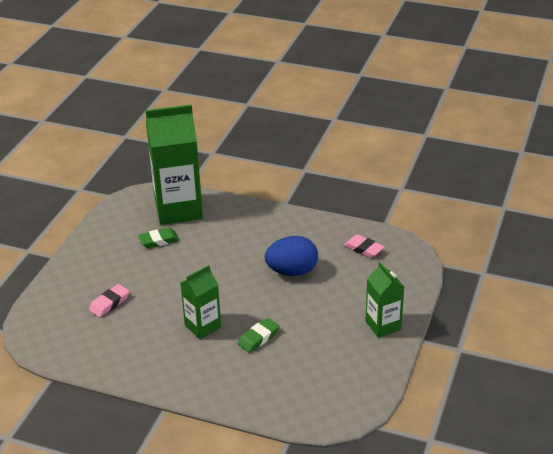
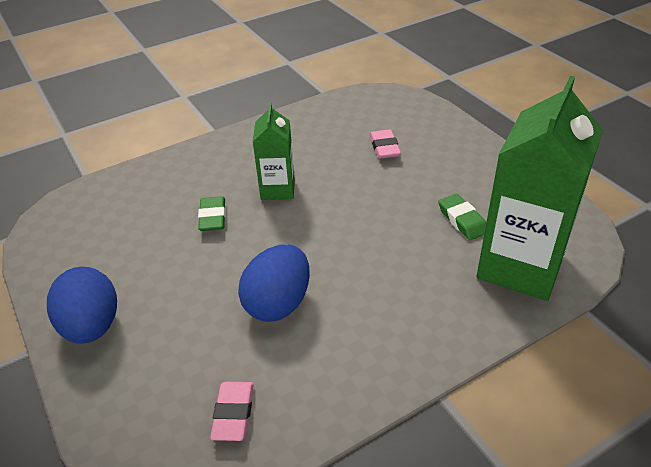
camera: 130 degrees right, 5 degrees up
(159, 240) = (462, 220): green eraser -> green eraser turned 45 degrees counterclockwise
(363, 249) = (233, 413): pink eraser -> pink eraser turned 75 degrees counterclockwise
(383, 325) = (92, 326): green carton -> blue egg

